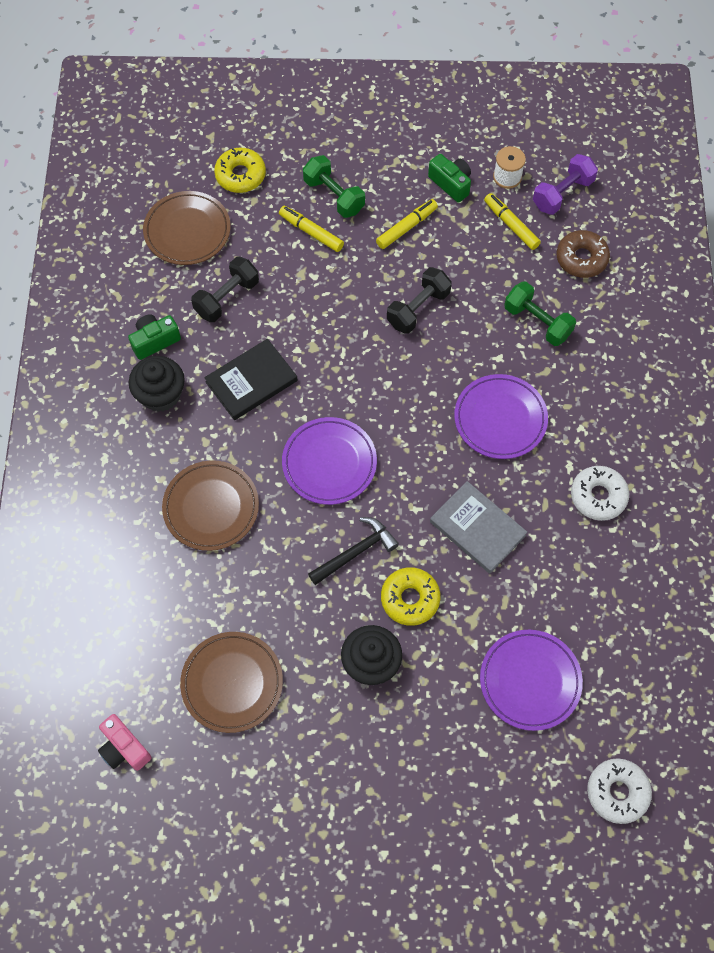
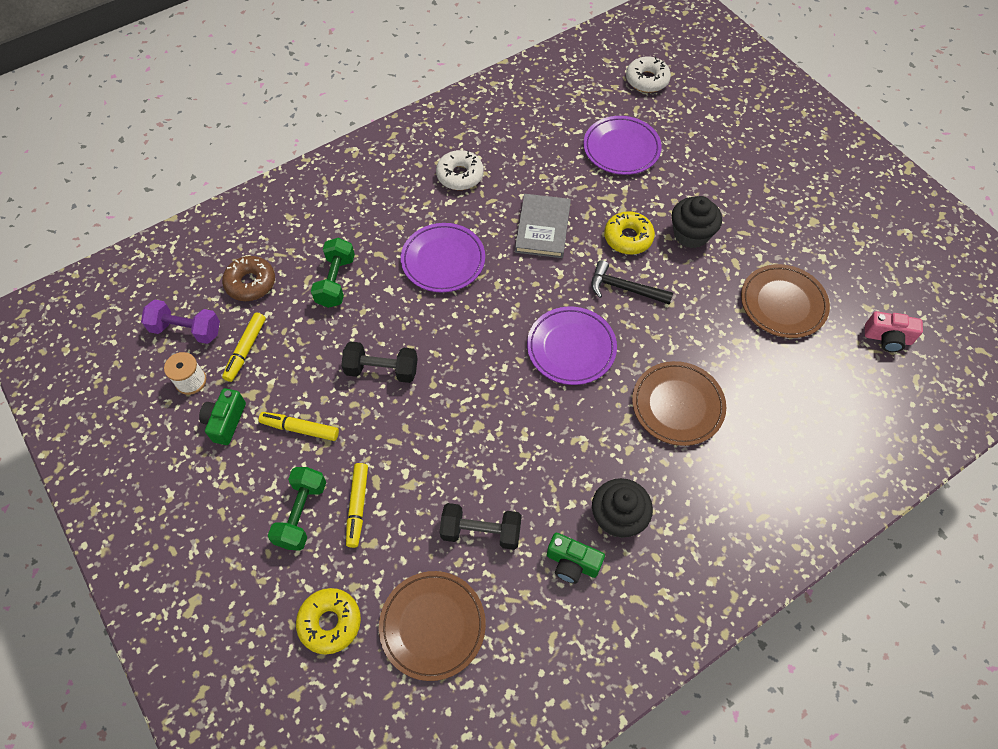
camera: 125 degrees left, 5 degrees down
(124, 748) = (887, 338): pink camera -> pink camera turned 90 degrees clockwise
(251, 381) = (547, 452): black book -> none

